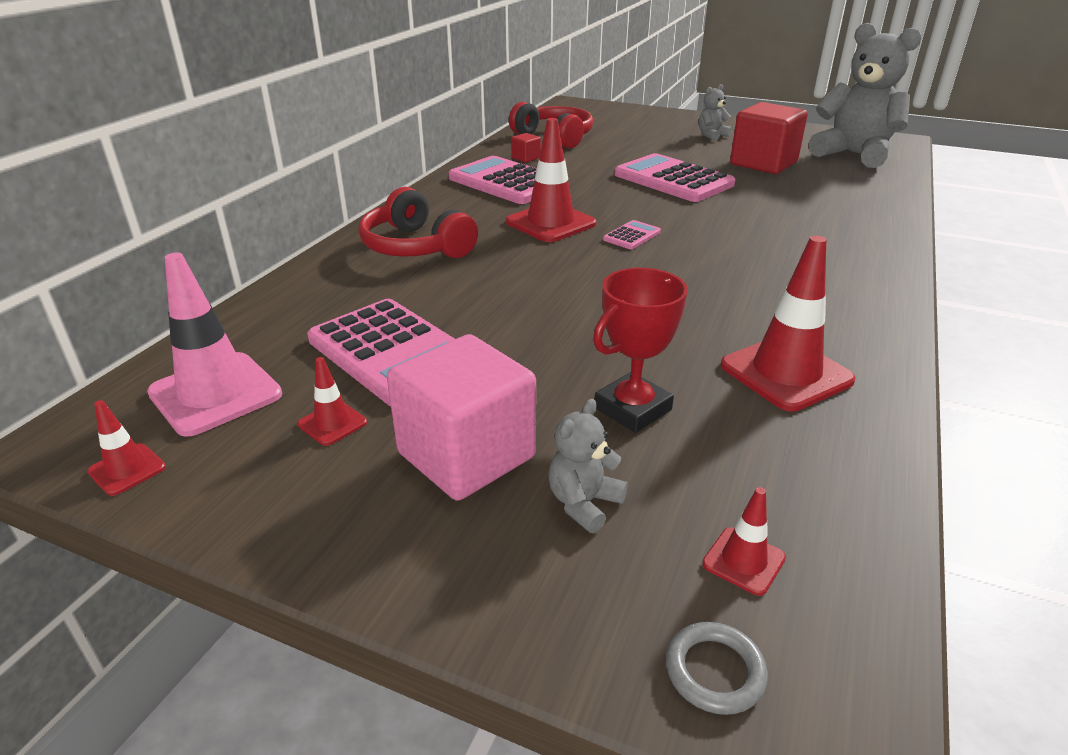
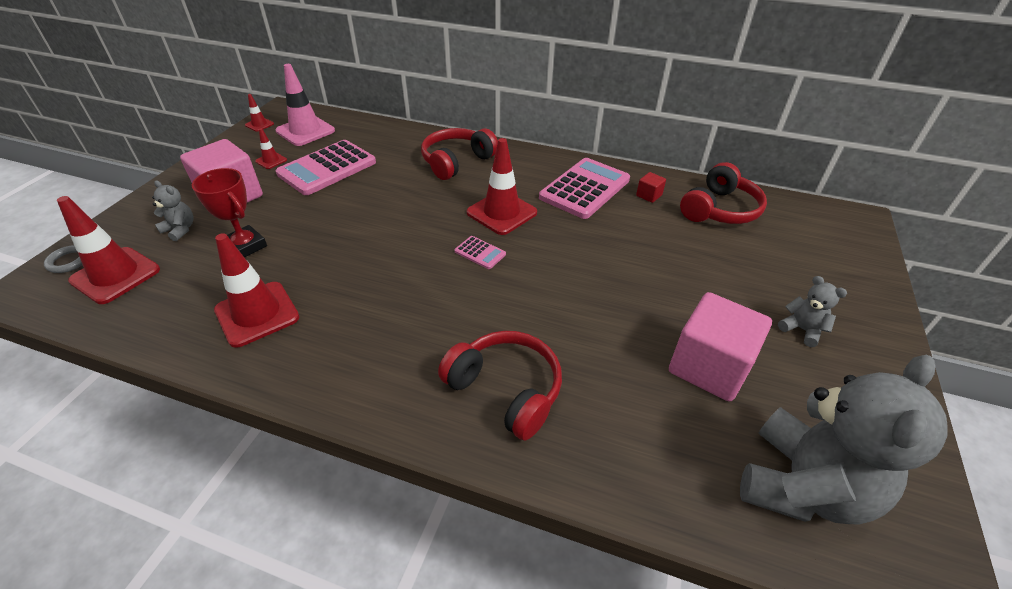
camera: 85 degrees right, 10 degrees up
(673, 180) = (622, 284): pink calculator -> none
(743, 561) = (115, 275): red traffic cone -> red traffic cone, size x2.06
(763, 163) = (709, 367): red cube -> pink cube
(828, 229) = (506, 390): none -> red headphones

